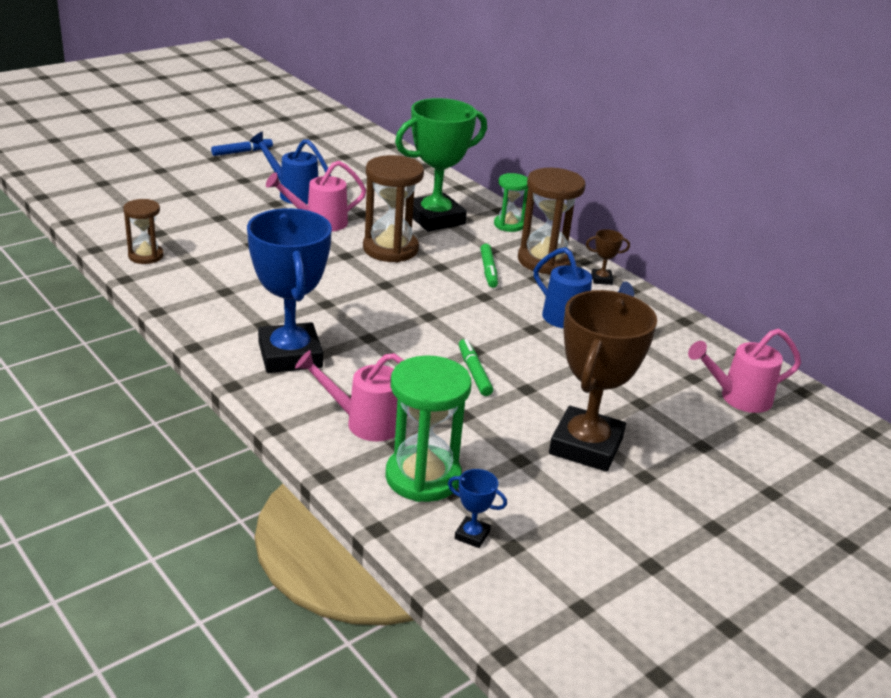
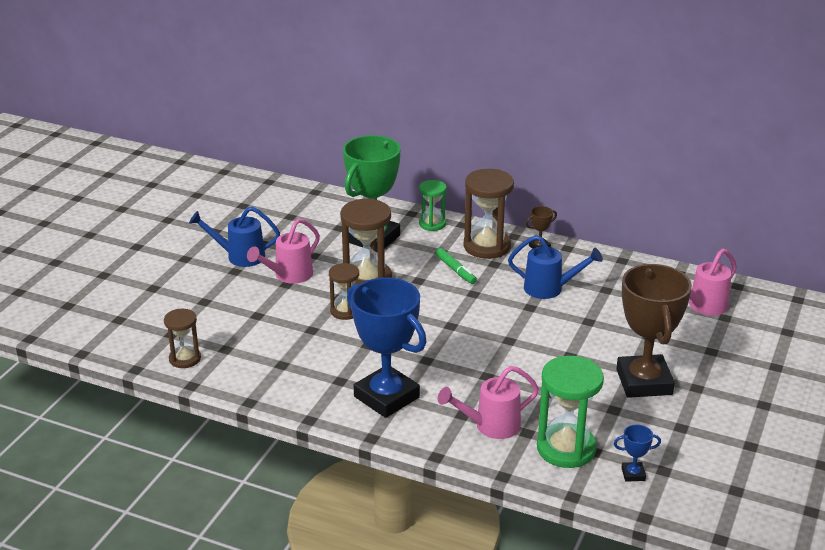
camera: 25 degrees left, 0 degrees up
(242, 152) = (153, 231): blue marker -> none
(337, 268) = (345, 311): none -> brown hourglass
(474, 373) = (524, 358): green marker -> none

